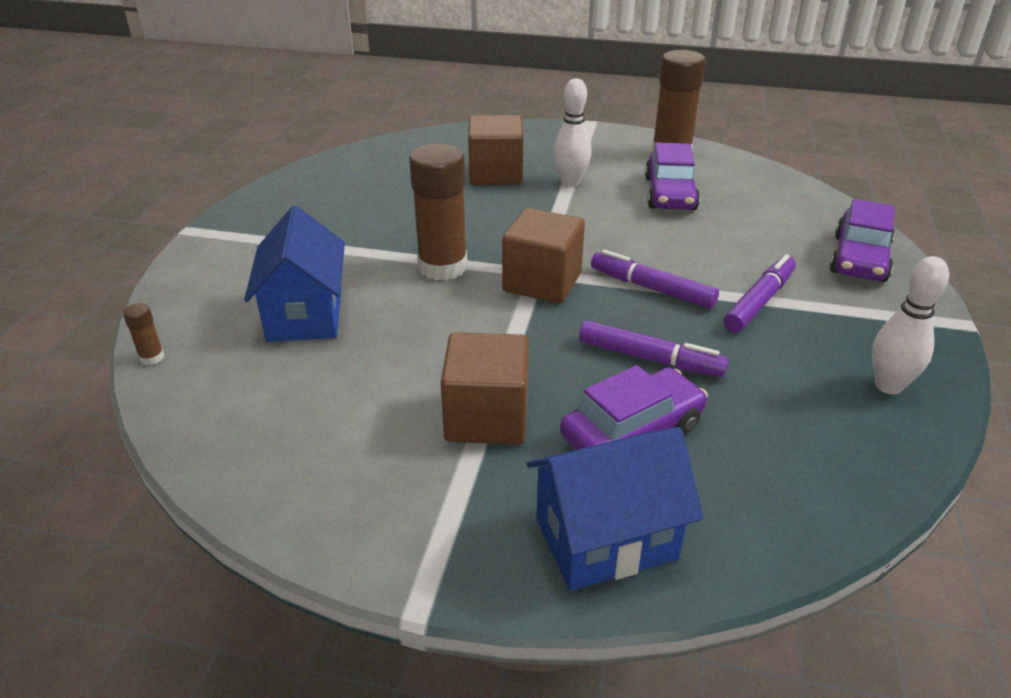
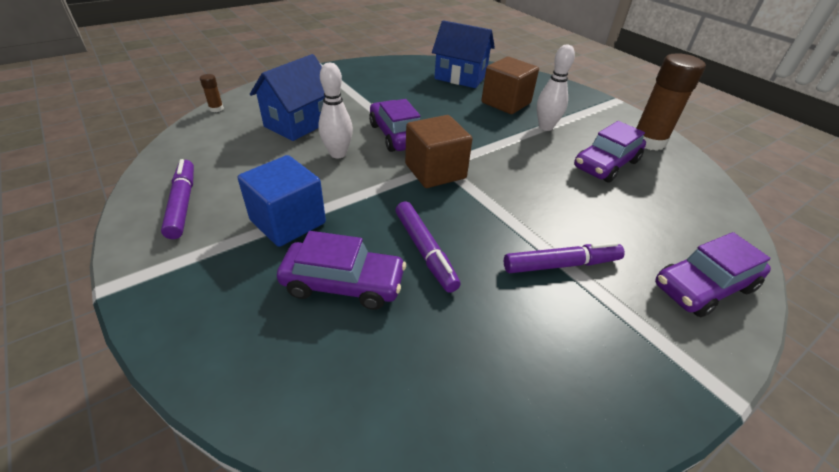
camera: 40 degrees right, 5 degrees up
(442, 267) = (396, 135): brown glue stick -> purple car
(487, 417) = (288, 221): brown cube -> blue cube
(606, 539) = (228, 330): blue house -> blue house (460, 77)
(652, 288) = (496, 212): purple marker -> purple marker (182, 203)
(888, 386) = (572, 392): white bowling pin -> white bowling pin (338, 154)

